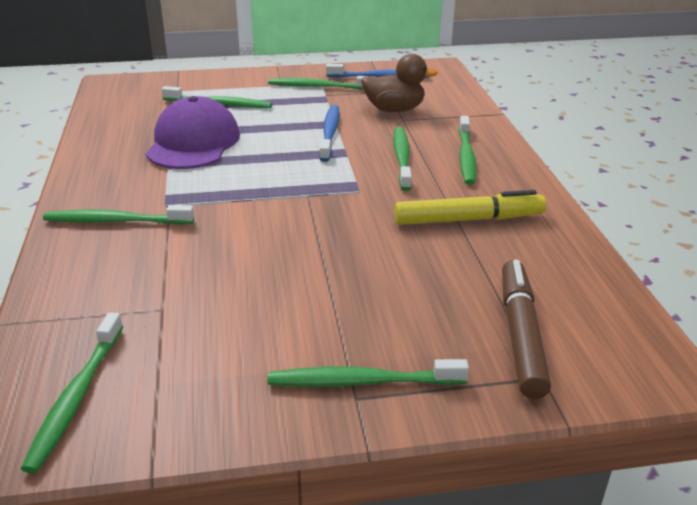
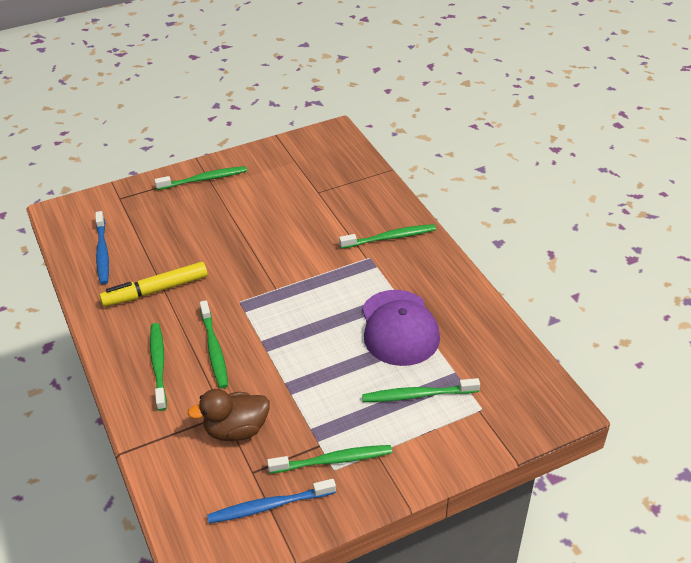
camera: 165 degrees right, 10 degrees up
(76, 397) = (325, 150): green toothbrush -> none
(330, 133) = (288, 371): blue toothbrush -> blue toothbrush (102, 253)
(521, 335) = (128, 216): brown marker -> none

